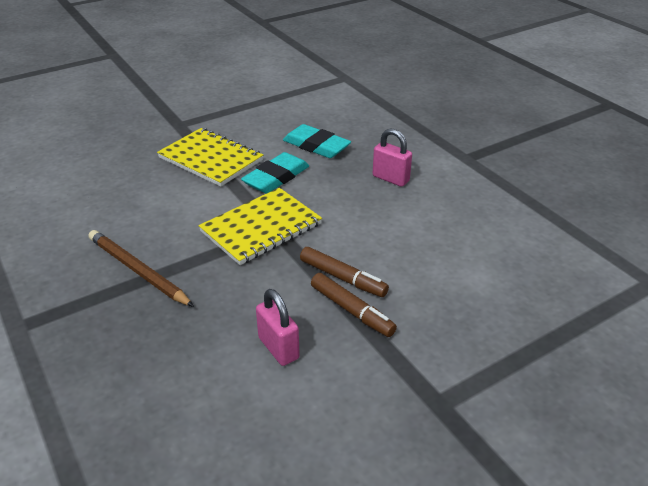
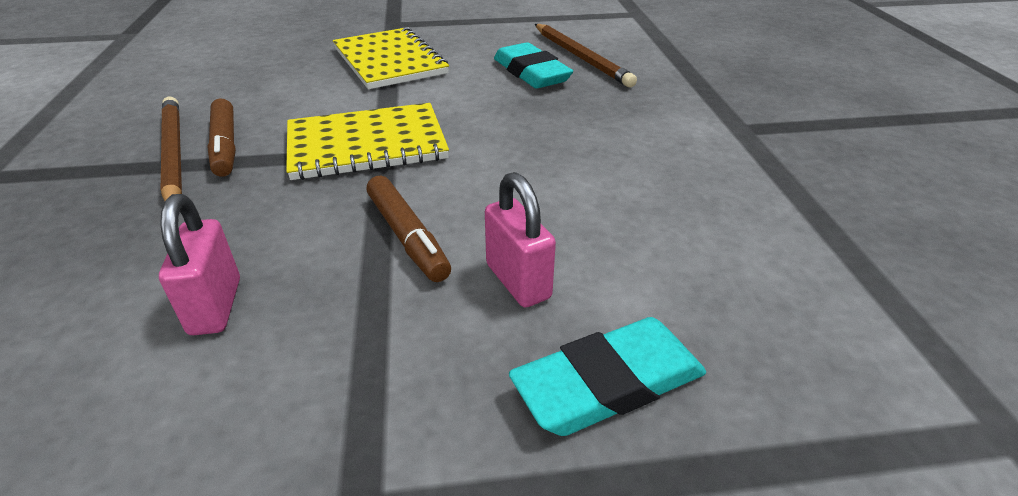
camera: 25 degrees right, 0 degrees up
(276, 177) = (445, 95): turquoise eraser -> turquoise eraser (608, 383)
(338, 126) = (580, 57): none -> brown pencil
(352, 310) = (374, 287): brown marker -> brown marker (225, 146)
(390, 179) = (599, 129): pink padlock -> pink padlock (518, 281)

